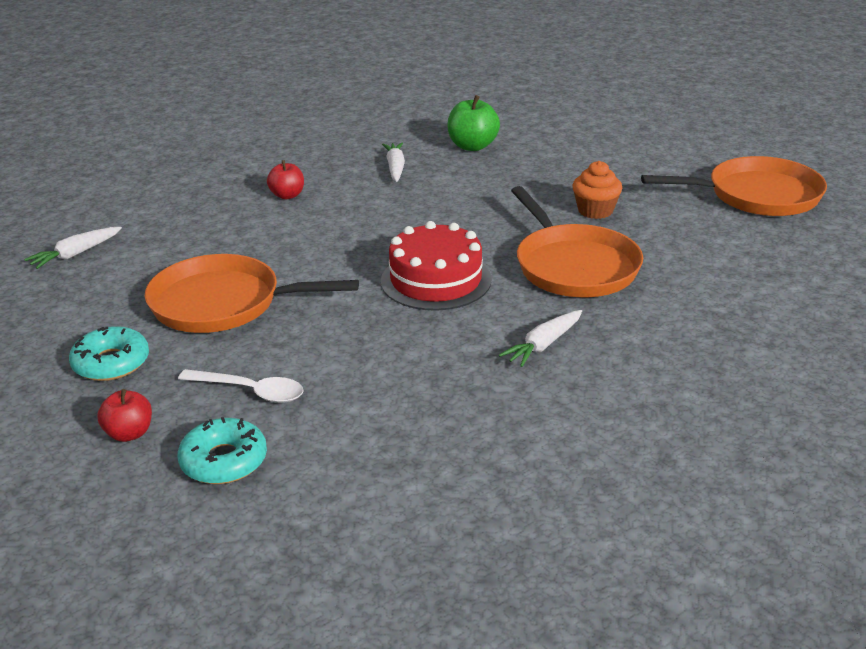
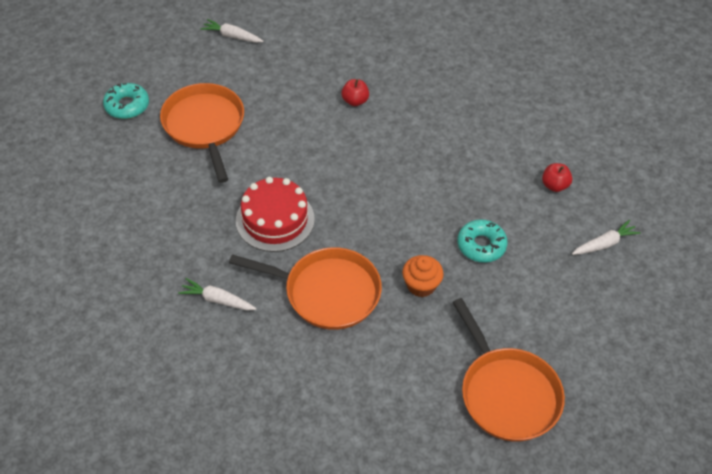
camera: 65 degrees right, 20 degrees up
(129, 433) = (68, 142): red apple -> red apple (554, 185)
(224, 461) = (57, 189): turquoise donut -> turquoise donut (481, 245)
(251, 391) = (120, 175): white spoon -> none
(395, 168) = (429, 143): white carrot -> white carrot (604, 244)
(472, 146) = (494, 177): green apple -> none
(574, 266) = (327, 292): orange pan -> orange pan turned 120 degrees counterclockwise

